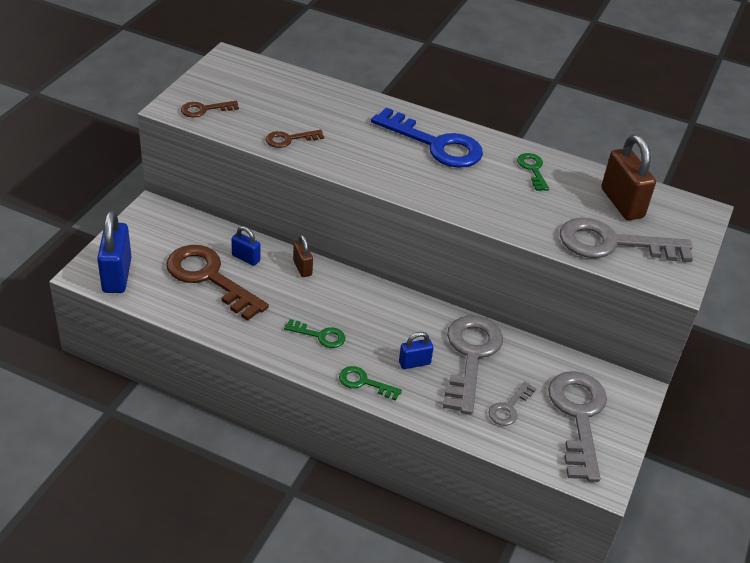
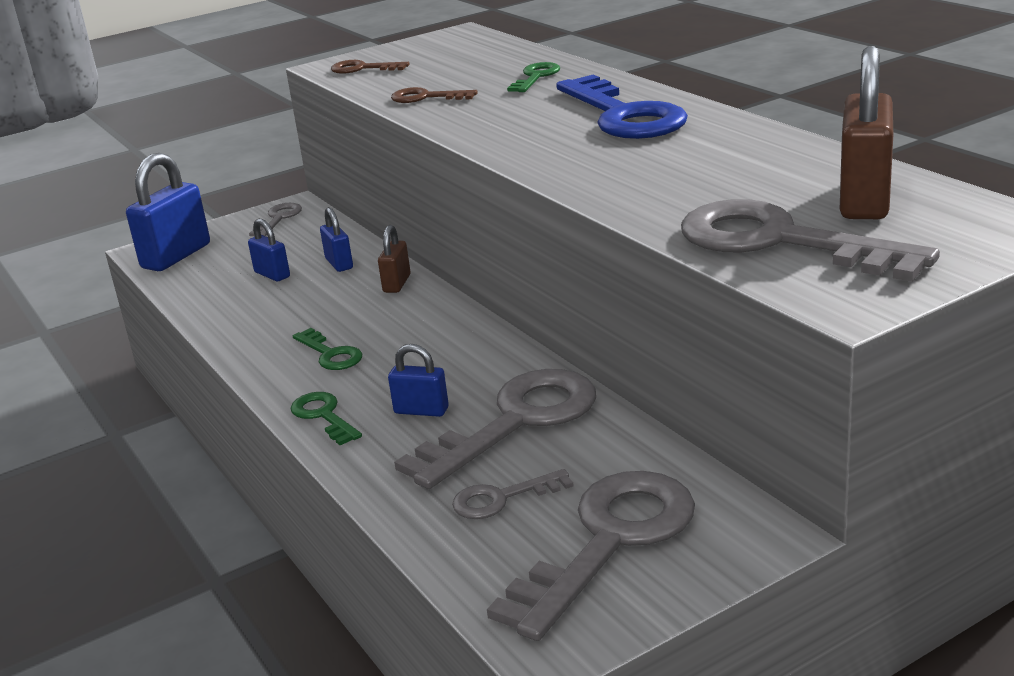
camera: 40 degrees right, 15 degrees down
(155, 223) = (278, 219): none -> grey key
(209, 278) = (272, 275): brown key -> blue padlock
(533, 169) = (748, 151): green key -> green key (536, 77)

